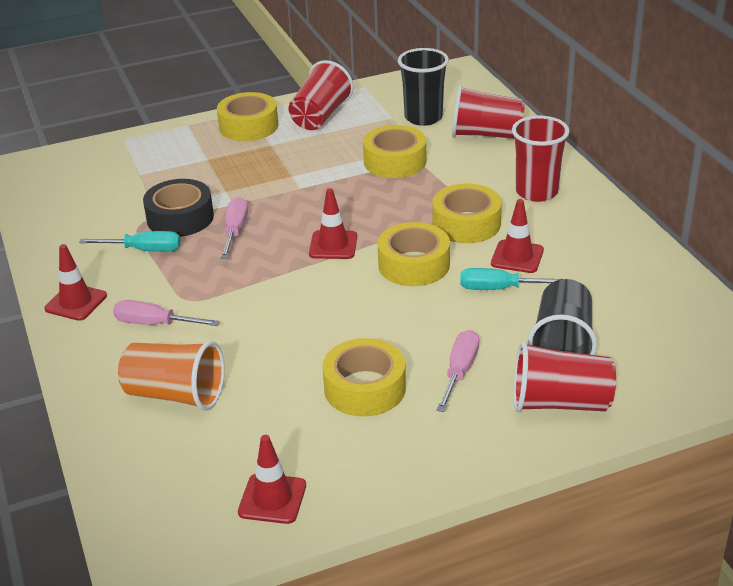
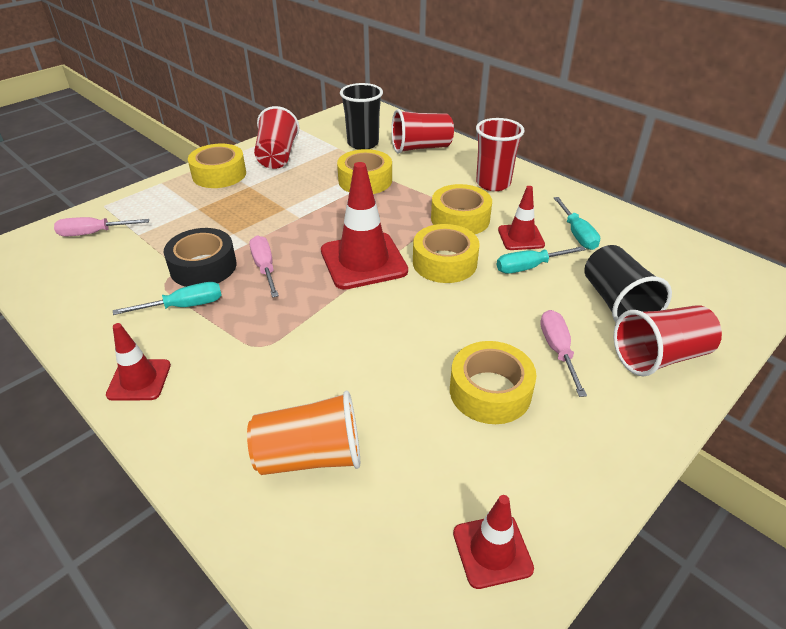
camera: 25 degrees left, 5 degrees up
(154, 324) = (239, 381): pink screwdriver -> pink screwdriver (93, 233)
(333, 245) = (363, 261): red traffic cone -> red traffic cone, size x1.77
(584, 267) = (577, 234): none -> turquoise screwdriver

